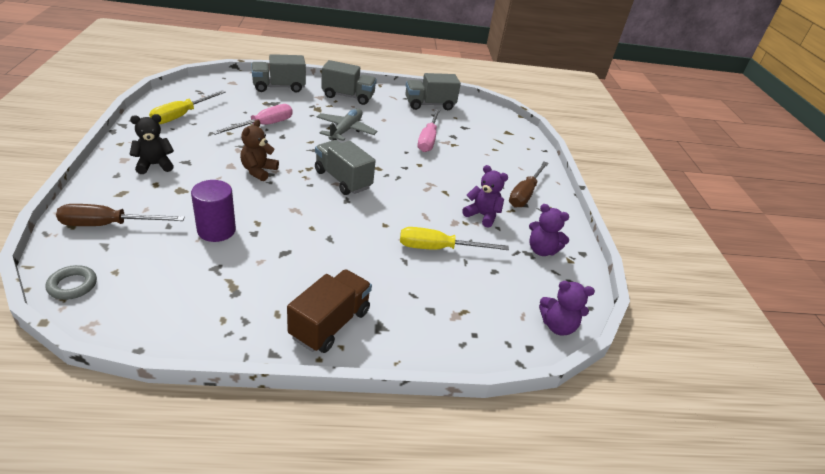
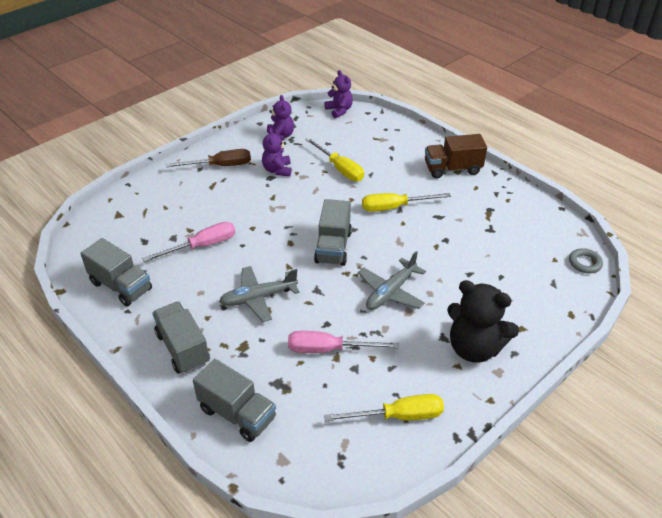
camera: 125 degrees left, 5 degrees up
(108, 225) = (543, 300): brown screwdriver -> none
(154, 165) = (474, 348): black teddy bear -> black teddy bear, size x1.67
(216, 230) = (469, 255): purple cylinder -> none
(258, 171) = (391, 292): brown teddy bear -> grey plane
(337, 238) = (394, 207): none -> yellow screwdriver

